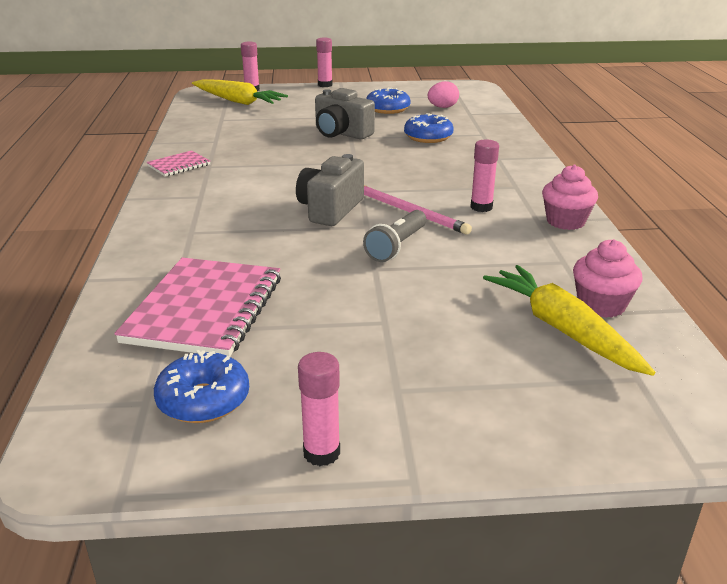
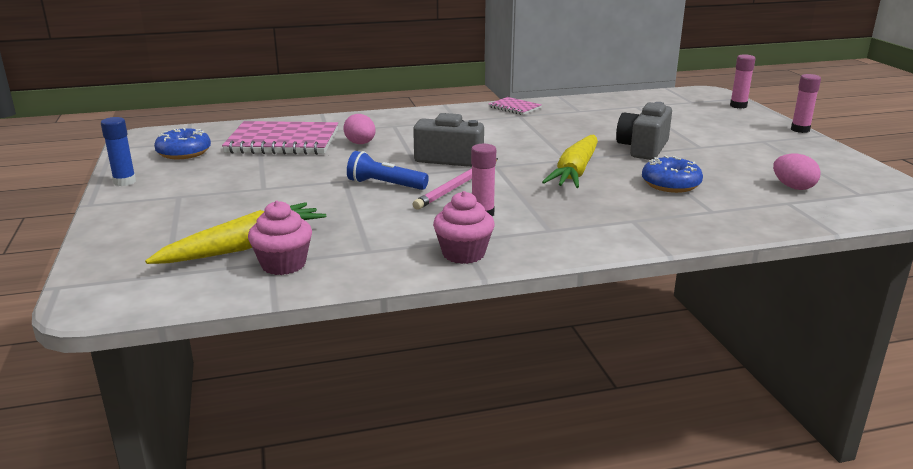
camera: 80 degrees right, 5 degrees down
(238, 101) = (694, 105): yellow carrot -> yellow carrot (575, 172)
(249, 255) = (360, 143): none -> pink egg
(321, 453) = (125, 182): pink glue stick -> blue glue stick
(388, 109) = (749, 162): blue donut -> none
(396, 246) = (385, 185): grey flashlight -> blue flashlight

